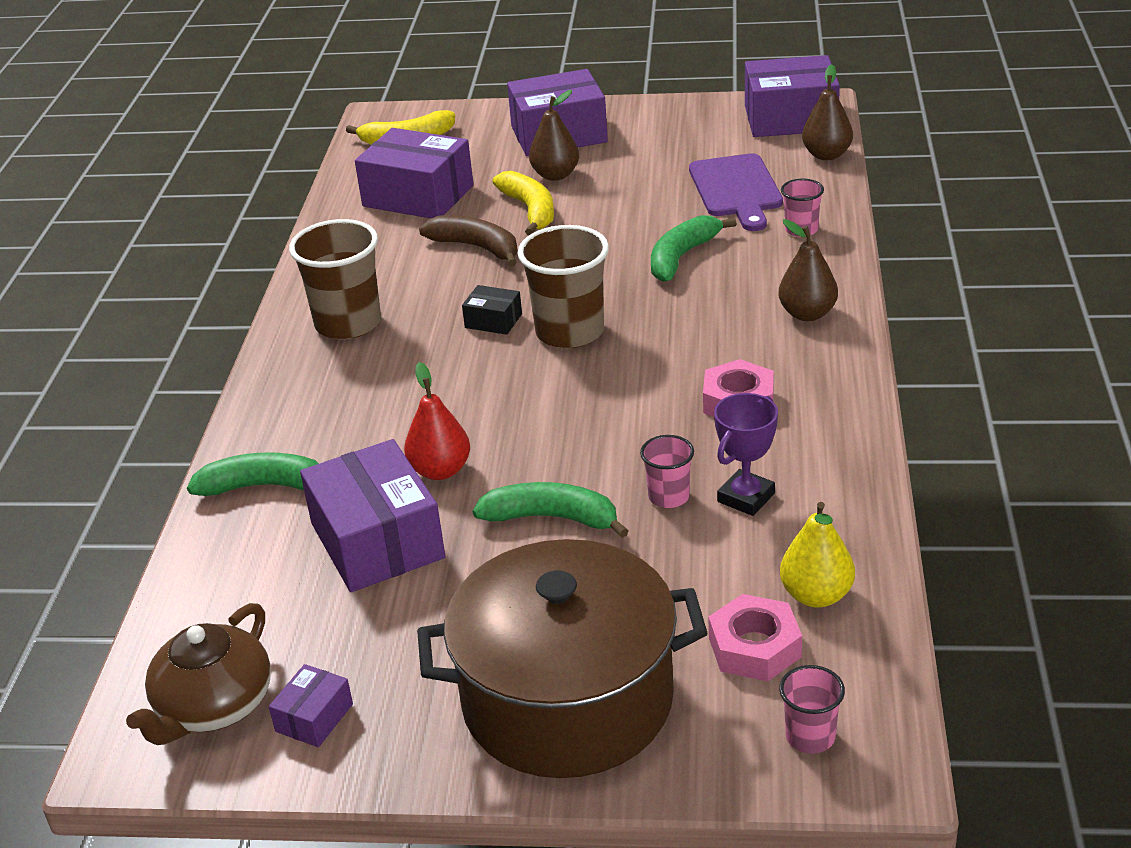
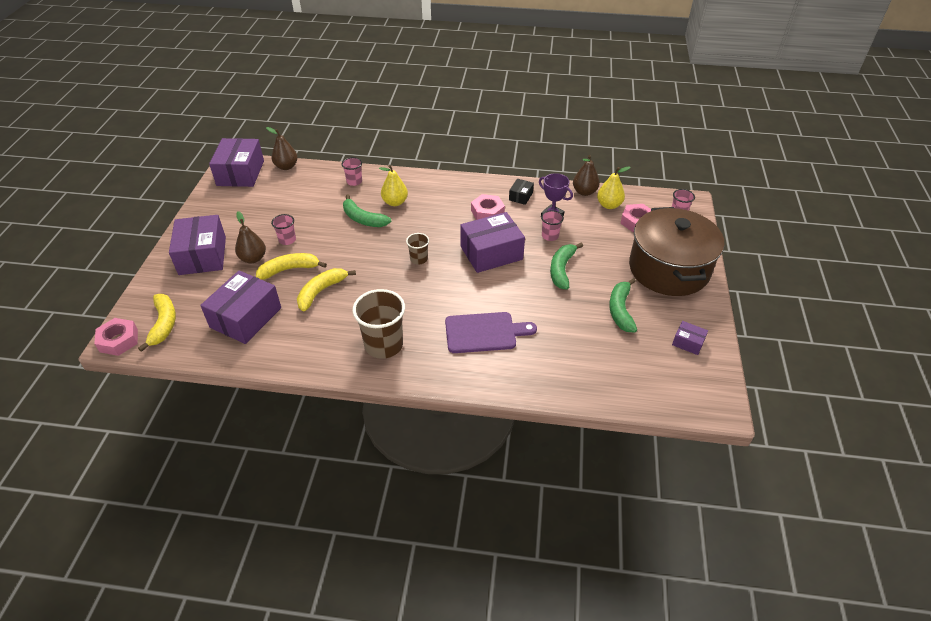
camera: 90 degrees left, 10 degrees up
(213, 706) = (686, 378): brown teapot -> none
(265, 486) = (530, 371): green banana -> green banana (620, 310)
(377, 540) = (575, 326): purple box -> purple box (491, 253)
(378, 118) = (119, 340): none -> pink nut
(440, 470) = (524, 305): red pear -> none
(477, 247) = (321, 291): brown banana -> yellow banana
(493, 321) = (400, 286): black box -> black box (520, 196)
(570, 332) = (419, 259): brown cup -> brown cup, size x0.52
(607, 195) = (287, 240): none -> pink cup
(736, 189) = (305, 197): purple cutting board -> purple cutting board (484, 332)
(744, 284) = (395, 202): none -> yellow pear
(807, 314) = (426, 187): brown pear -> brown pear (584, 192)

